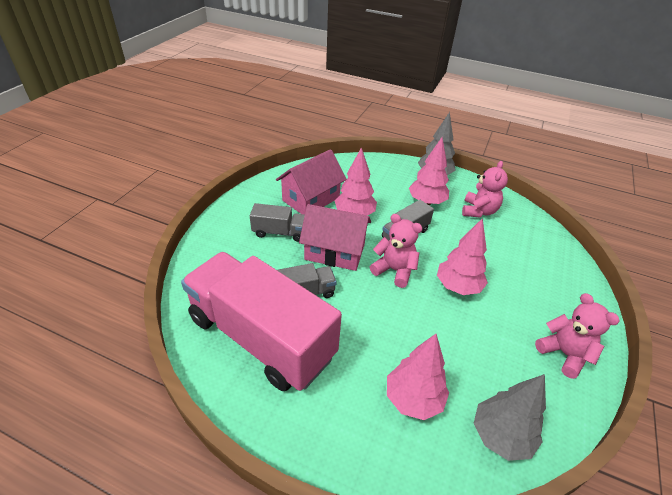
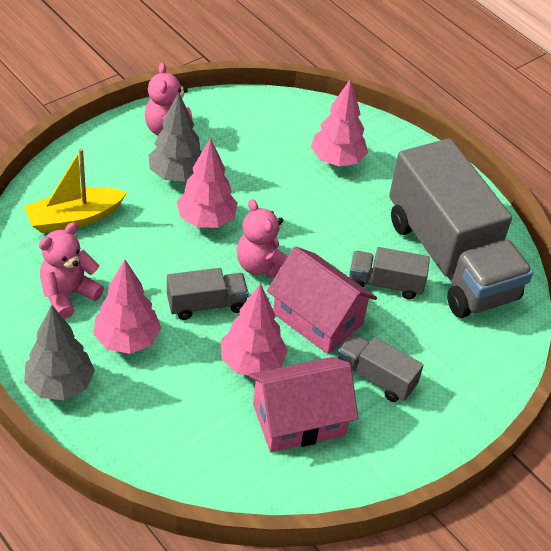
camera: 155 degrees left, 5 degrees up
(261, 337) = (450, 259): pink truck -> grey truck
(500, 436) = (287, 116): grey tree -> grey tree (177, 175)
(530, 252) = (74, 218): none -> yellow boat

